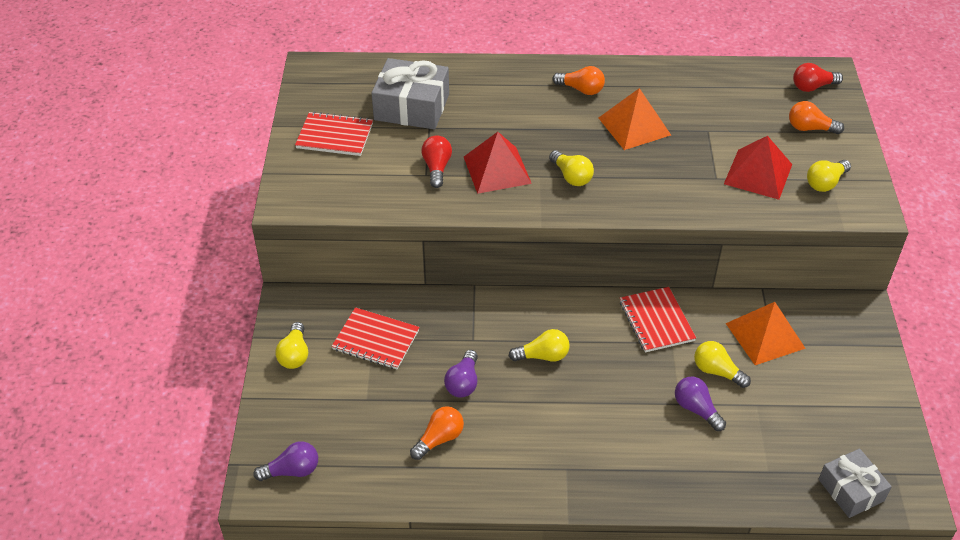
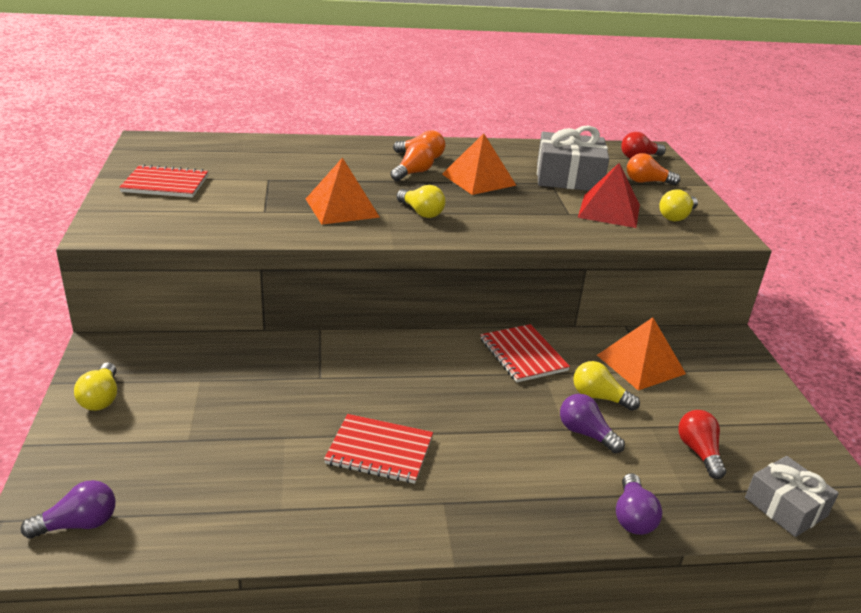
camera: 10 degrees left, 15 degrees down
(376, 340) = (204, 381): red notebook -> red notebook (379, 451)
(411, 107) = (250, 166): grey gift -> grey gift (568, 177)
(437, 168) = (276, 206): red light bulb -> red light bulb (699, 452)
(439, 439) = (280, 478): orange light bulb -> orange light bulb (413, 173)
(463, 383) = (310, 418): purple light bulb -> purple light bulb (633, 517)
(497, 169) = (342, 207): red pyramid -> orange pyramid
(543, 356) = (402, 390): yellow light bulb -> none

